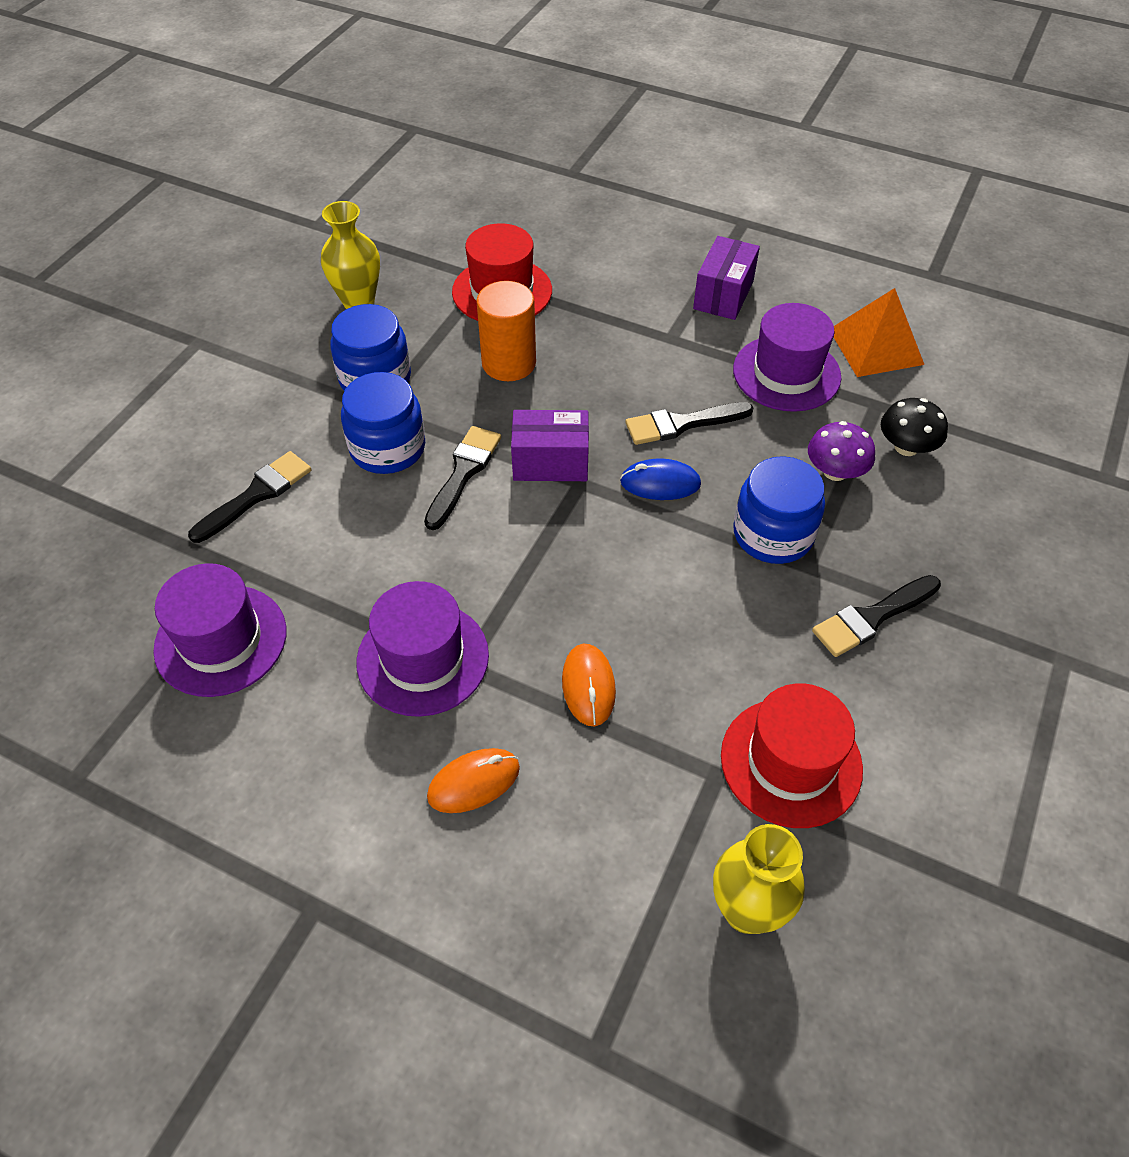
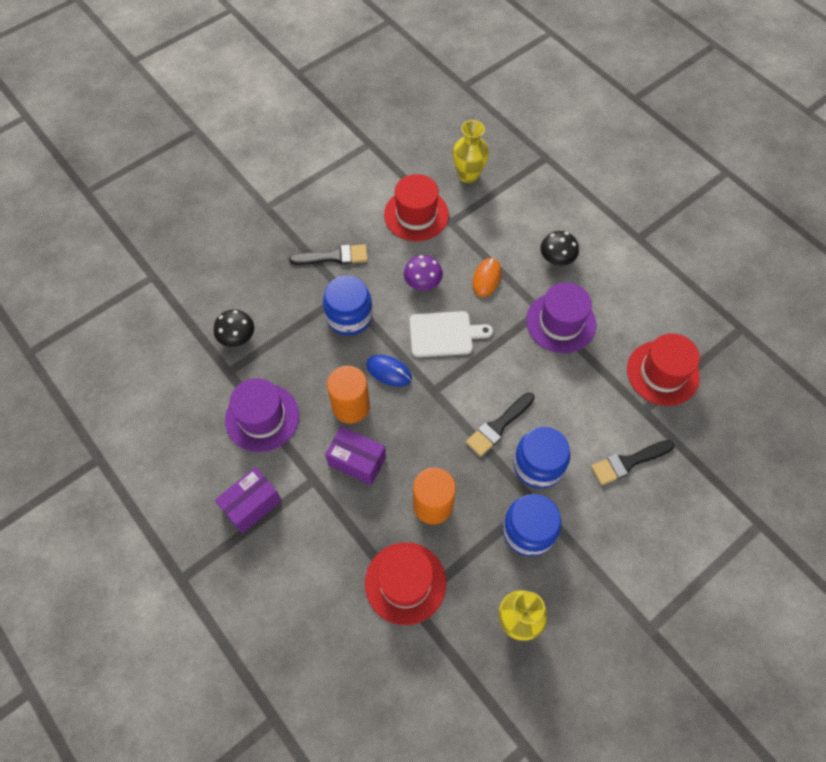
camera: 155 degrees left, 10 degrees up
(221, 640) = (662, 373): purple hat -> red hat
(473, 782) = (556, 258): orange mouse -> black mushroom
(550, 462) = (443, 412): purple box -> purple box (357, 461)
(609, 564) = (444, 334): none -> white cutting board
(682, 424) = (351, 406): black brush -> orange cylinder
(835, 471) = (288, 338): purple mushroom -> purple mushroom (423, 282)
(875, 346) = (191, 414): orange pyramid -> none

